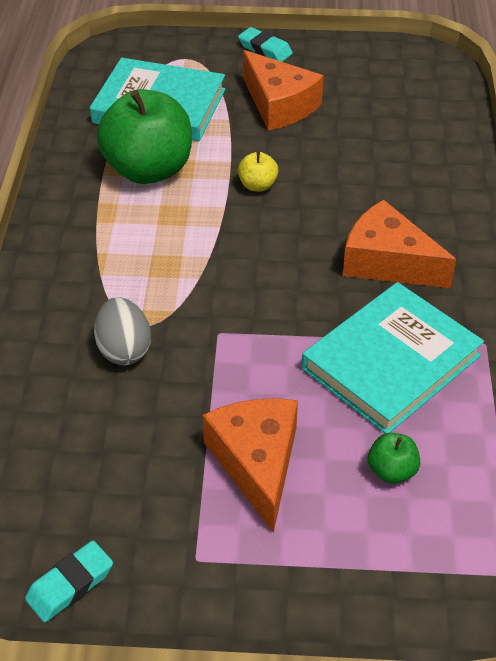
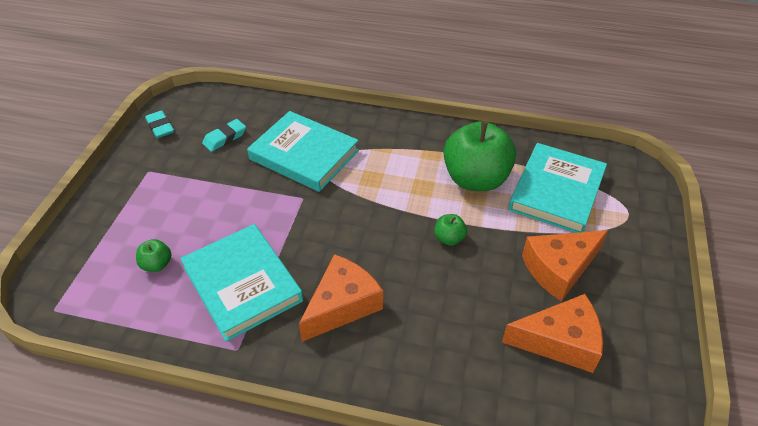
camera: 100 degrees right, 0 degrees up
(124, 349) = (304, 155): grey egg -> turquoise book
(256, 463) = (195, 202): orange cheese -> orange cheese (560, 341)
(257, 185) = (449, 238): yellow apple -> green apple
(265, 49) = (651, 272): turquoise eraser -> turquoise eraser (225, 138)

